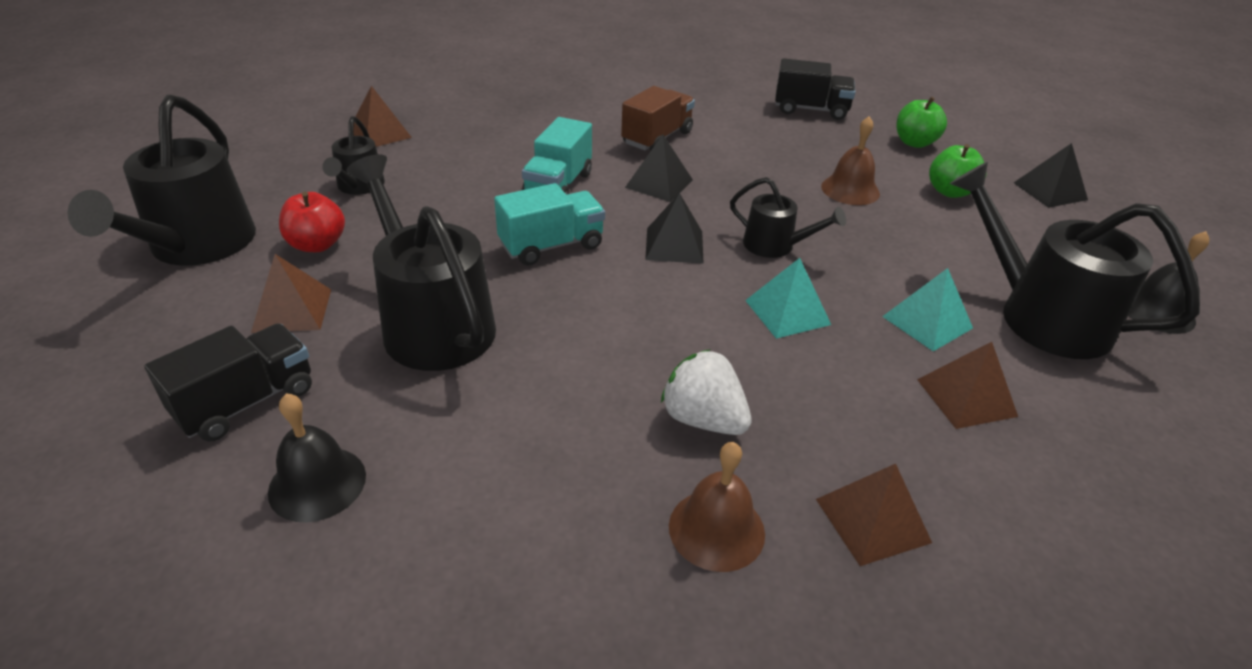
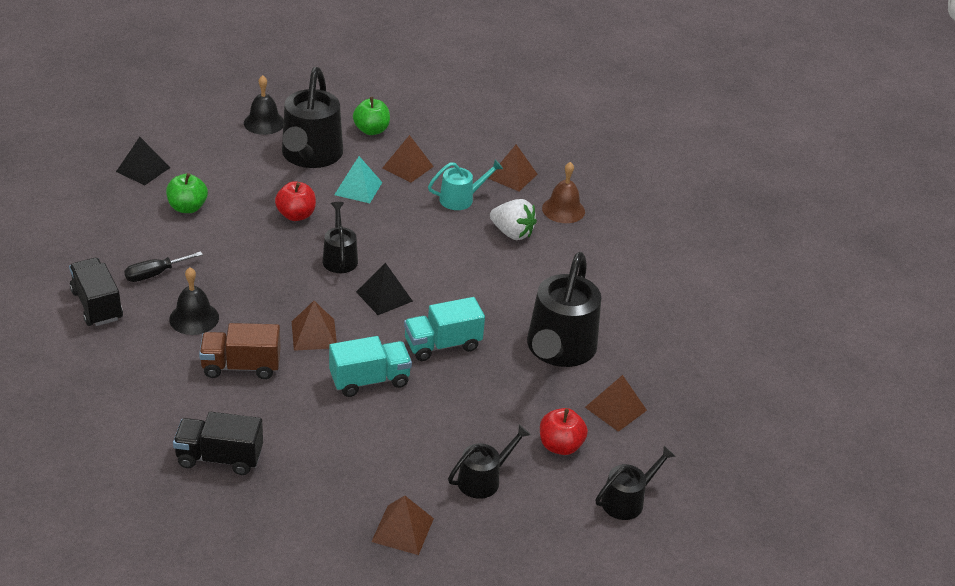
camera: 130 degrees left, 0 degrees up
(197, 246) = (627, 500): black watering can -> black watering can, size x0.53
(246, 402) = (677, 373): black truck -> black truck (219, 458)
(317, 483) = (677, 320): black bell -> black bell (194, 318)
(551, 246) = (442, 345): turquoise truck -> turquoise truck turned 45 degrees counterclockwise
(659, 183) = (314, 334): black pyramid -> brown pyramid
(703, 419) = (512, 233): white strawberry -> white strawberry turned 60 degrees counterclockwise
(787, 312) = (402, 234): turquoise pyramid -> none
(836, 143) = (155, 274): none -> black screwdriver
(837, 411) = (461, 199): none -> turquoise watering can
(850, 190) = (230, 248): brown bell -> none
(889, 250) = (296, 215): none -> red apple
(914, 142) = (115, 238): green apple -> green apple (371, 130)

